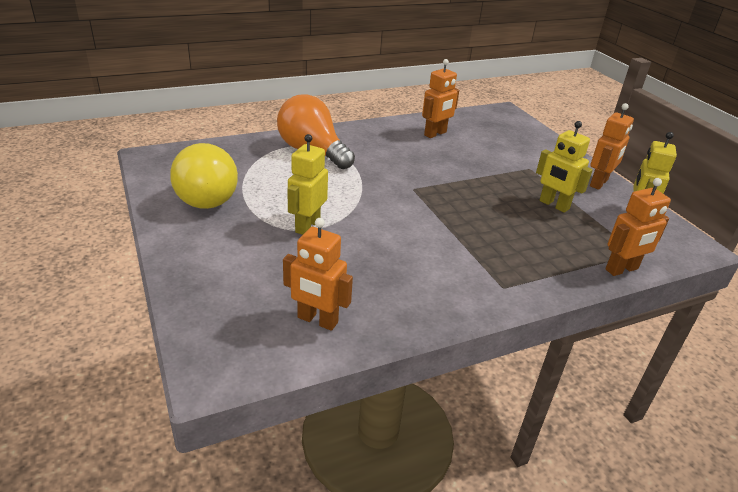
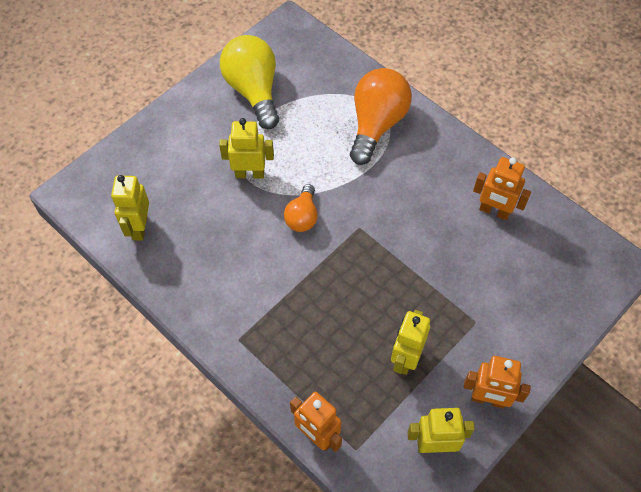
camera: 70 degrees right, 25 degrees up
(207, 196) = (253, 91): yellow light bulb -> yellow light bulb turned 105 degrees clockwise
(317, 320) = (139, 227): orange robot -> yellow robot
(382, 212) = (302, 217): none -> orange light bulb

